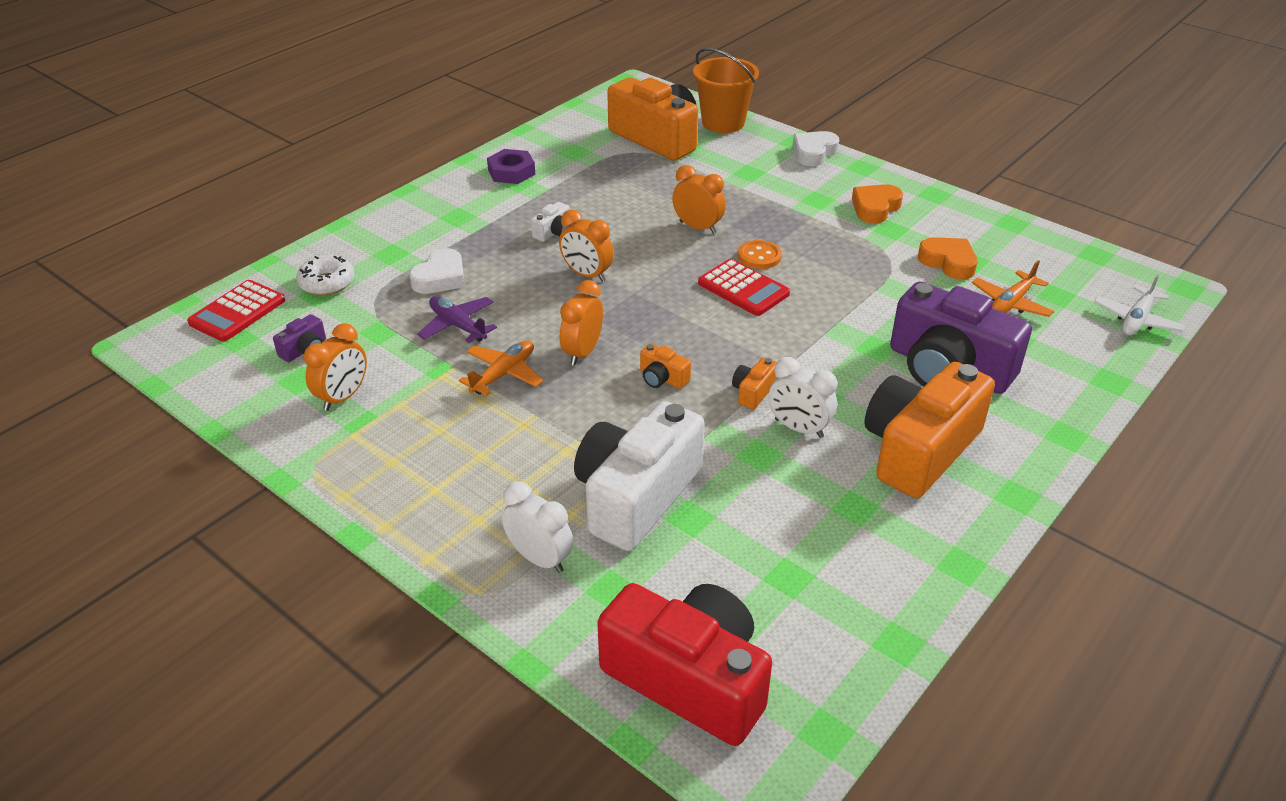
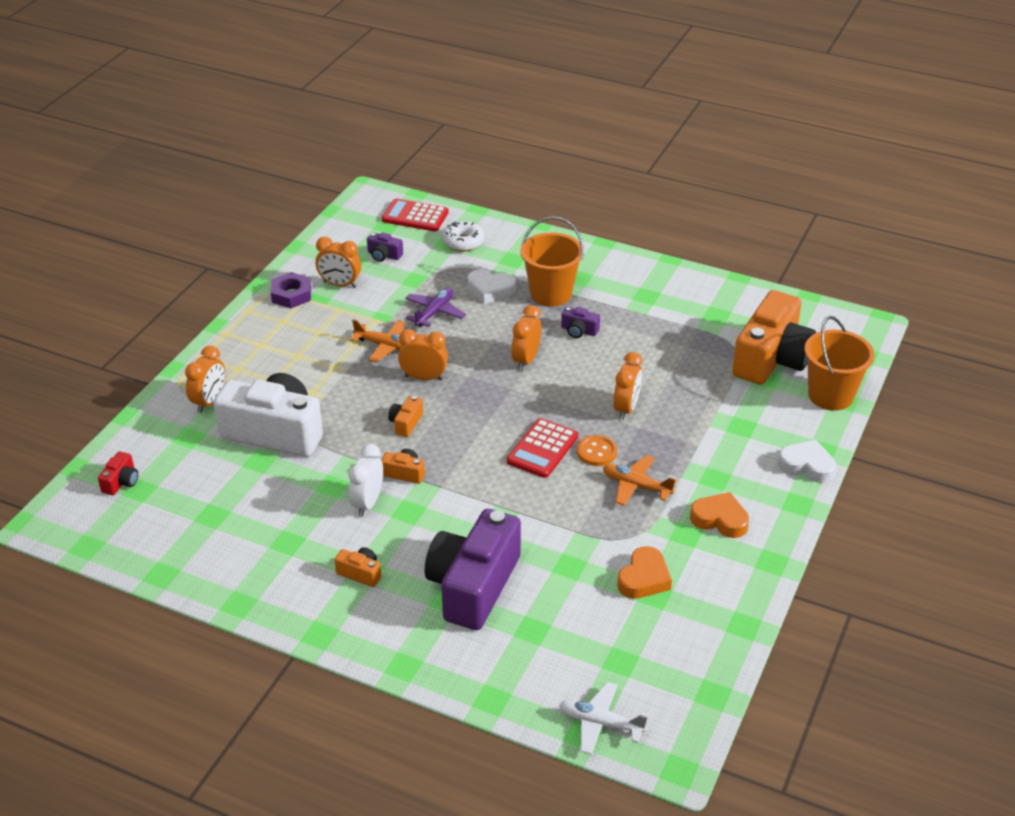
camera: 75 degrees right, 0 degrees up
(476, 239) = (551, 294): none -> orange bucket
(511, 172) = (661, 288): purple nut -> purple nut (291, 295)
(540, 558) = (209, 401): white clock -> orange clock
(554, 232) = (579, 330): white camera -> purple camera
(689, 679) = (121, 482): red camera -> red camera, size x0.40
(919, 449) = (360, 573): orange camera -> orange camera, size x0.40
(1011, 303) = (591, 626): orange plane -> orange plane (636, 486)

